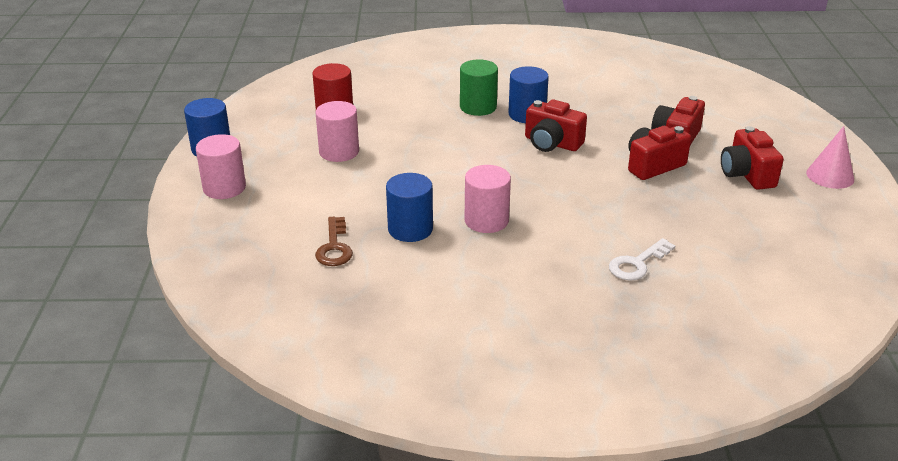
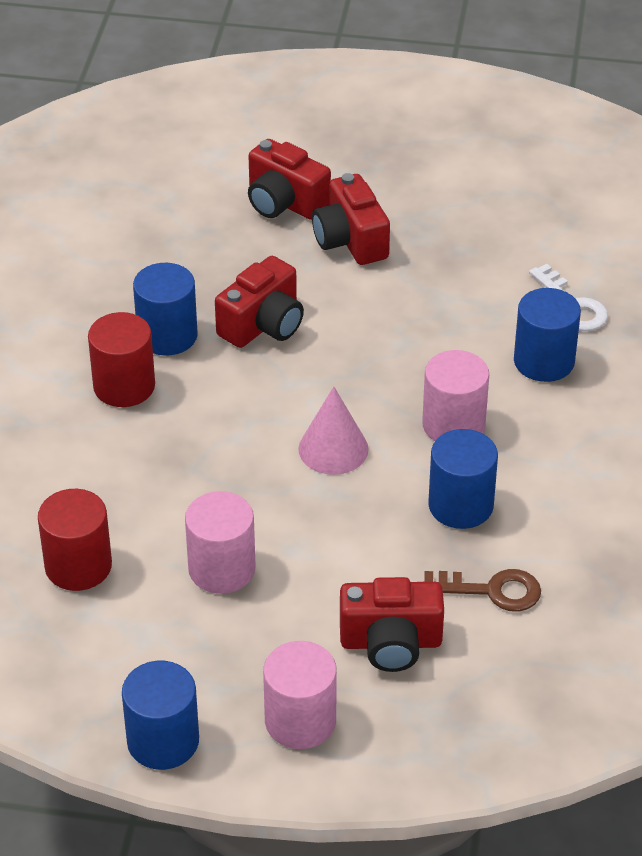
camera: 80 degrees left, 10 degrees up
(478, 107) = (124, 386): green cylinder -> red cylinder
(568, 254) = (544, 361): none -> blue cylinder
(747, 174) = (392, 165): red camera -> red camera (391, 642)
(830, 176) = (412, 99): pink cone -> pink cone (333, 449)

